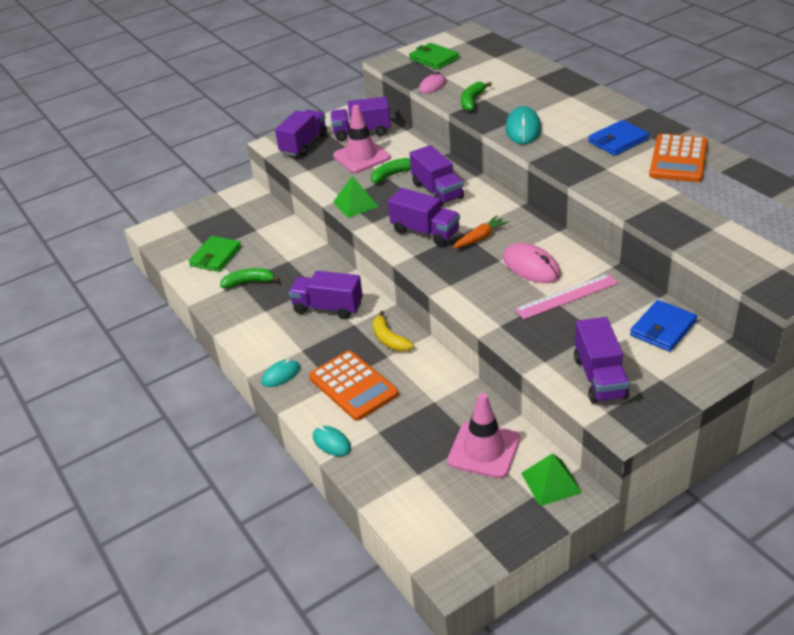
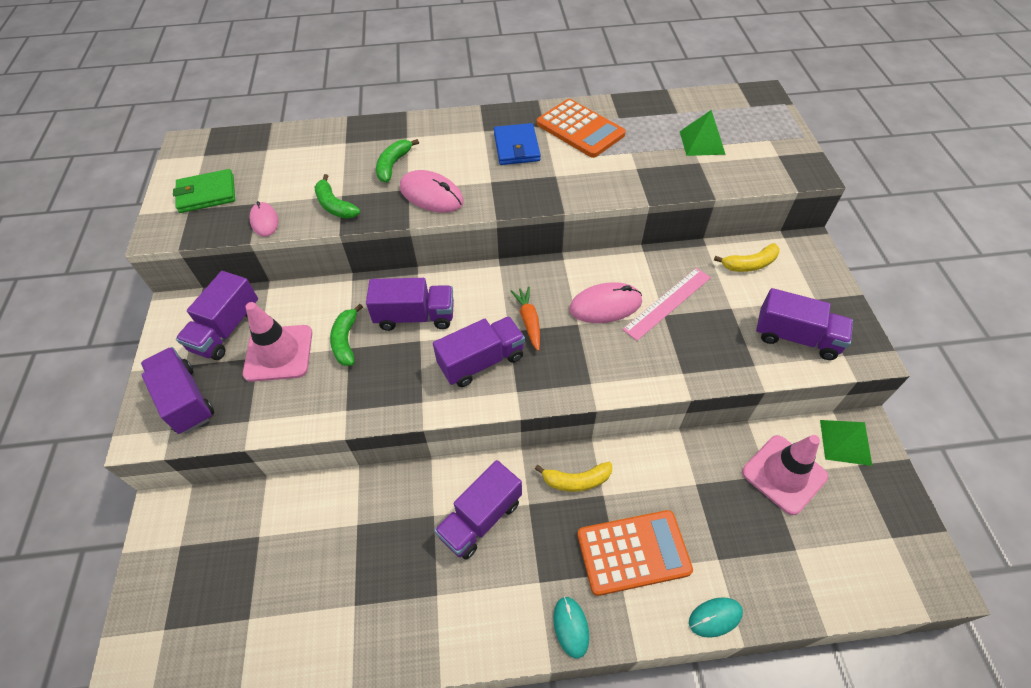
camera: 65 degrees left, 15 degrees up
(216, 256) = (271, 614): green wallet -> none
(249, 282) = (364, 591): green banana -> green banana (393, 165)
(355, 204) = (371, 402): green pyramid -> green pyramid (702, 142)
(523, 129) = (431, 195): turquoise mouse -> pink mouse
(566, 296) = (667, 303): pink ruler -> pink ruler turned 45 degrees clockwise
(663, 328) = (749, 264): blue wallet -> yellow banana

